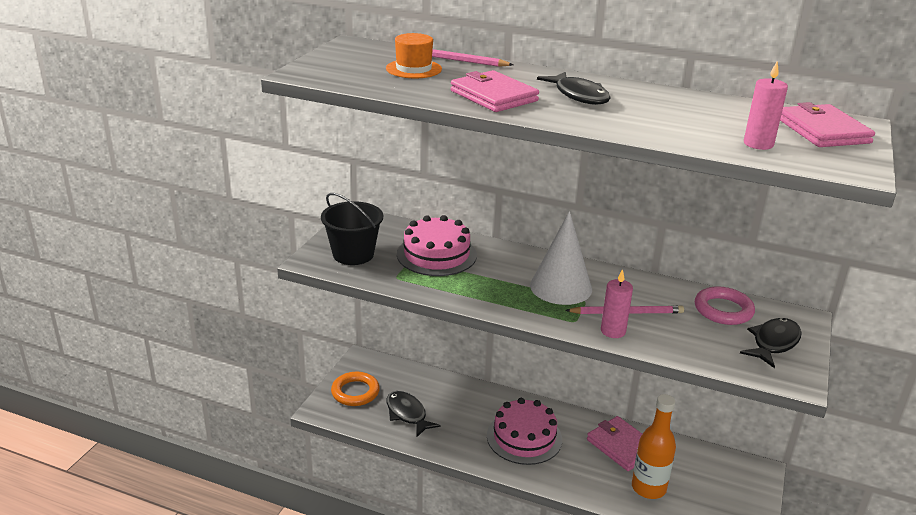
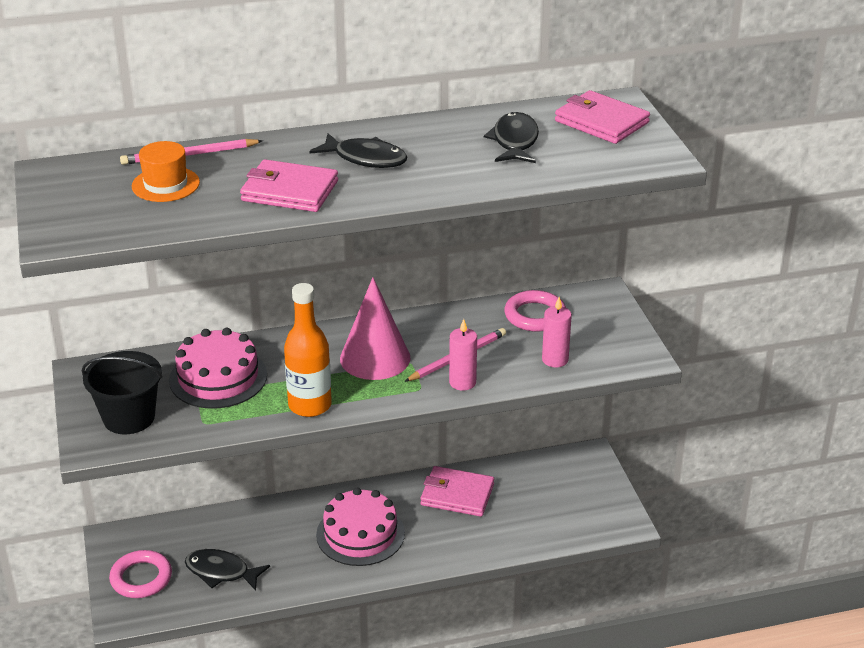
camera: 35 degrees left, 5 degrees up
(355, 392) = (141, 578): orange ring -> pink ring
(561, 287) = (375, 358): white cone -> pink cone
(648, 488) = (511, 522): orange bottle -> orange bottle (310, 405)
(758, 144) = (569, 159): pink candle -> pink candle (555, 360)
(773, 343) = (600, 330): black fish -> black fish (514, 141)

